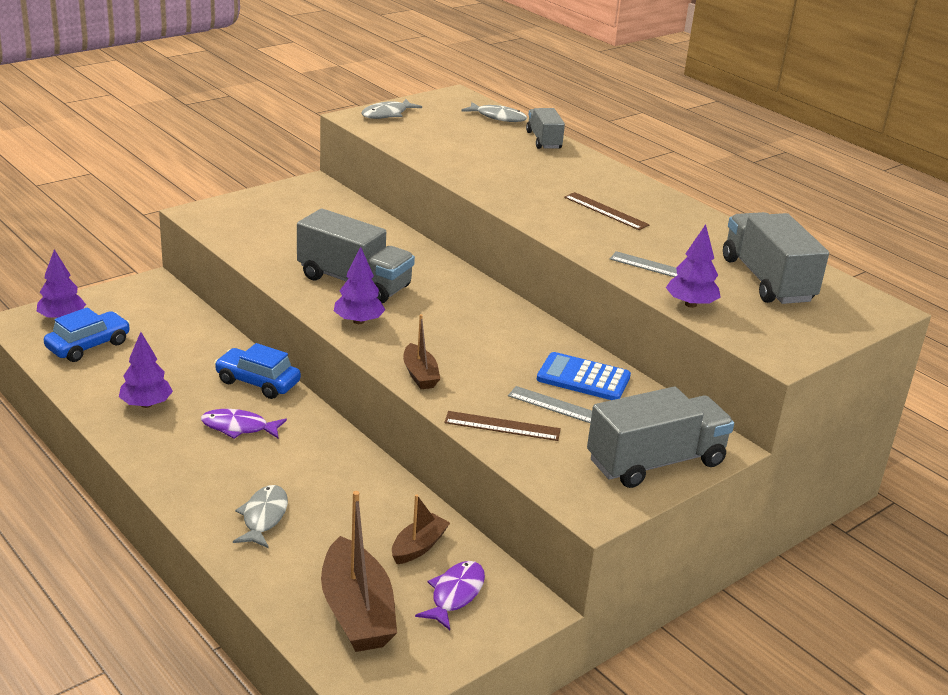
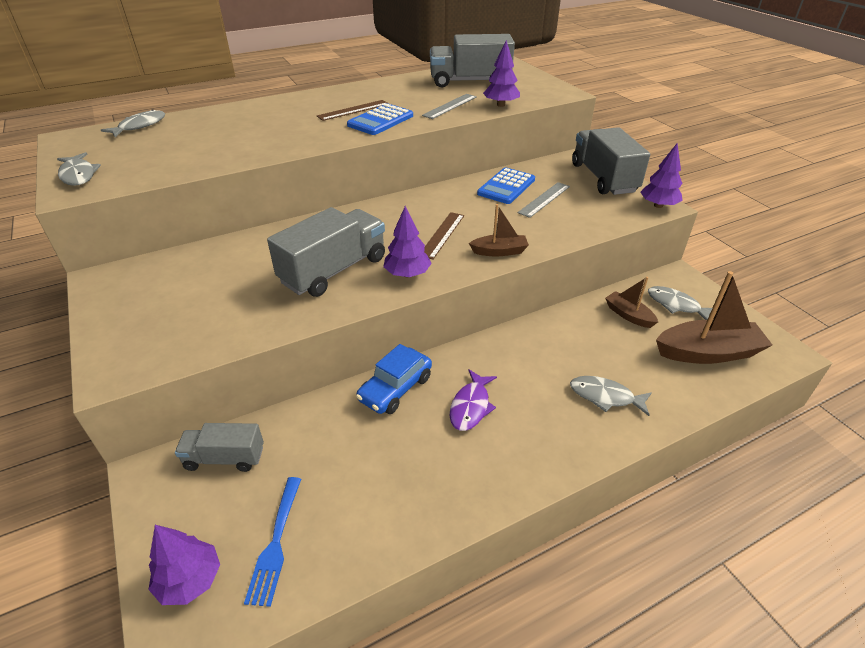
camera: 75 degrees left, 10 degrees up
(88, 345) = (275, 544): blue car -> blue fork
(146, 404) = (420, 481): purple tree -> purple tree (658, 205)
(455, 594) = (676, 305): purple fish -> grey fish
(502, 426) = (569, 224): brown ruler -> brown ruler (442, 235)
(543, 140) = (207, 115): grey truck -> grey truck (224, 458)
(584, 229) = (380, 120): none -> blue calculator

